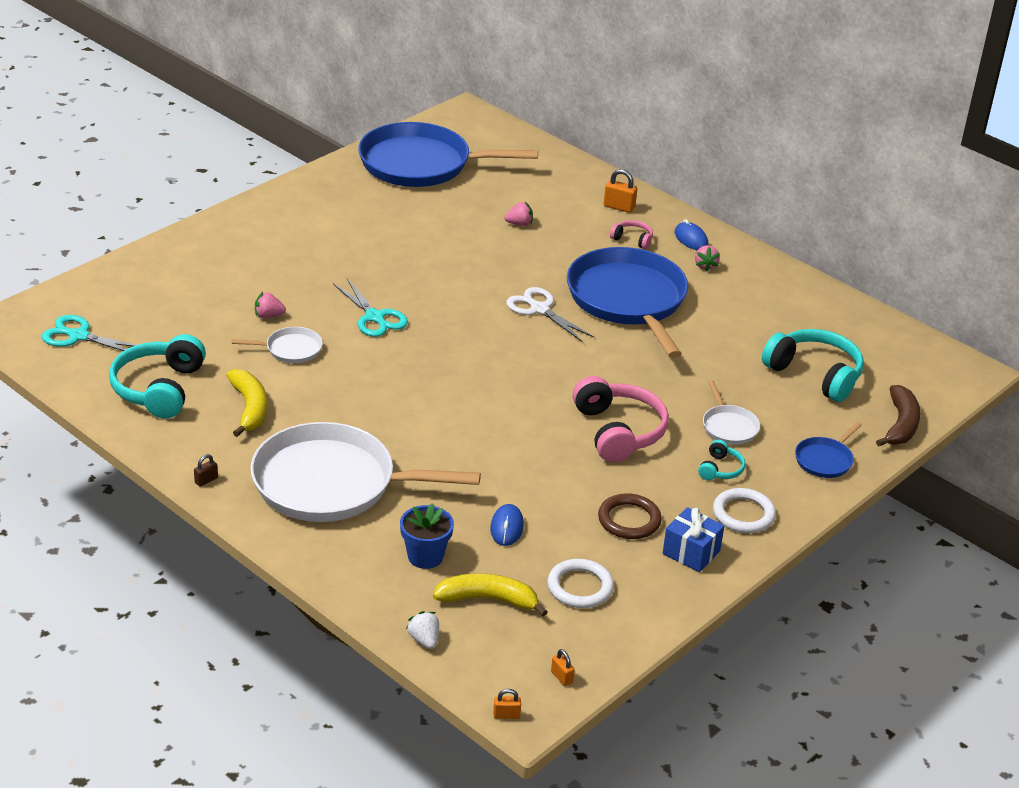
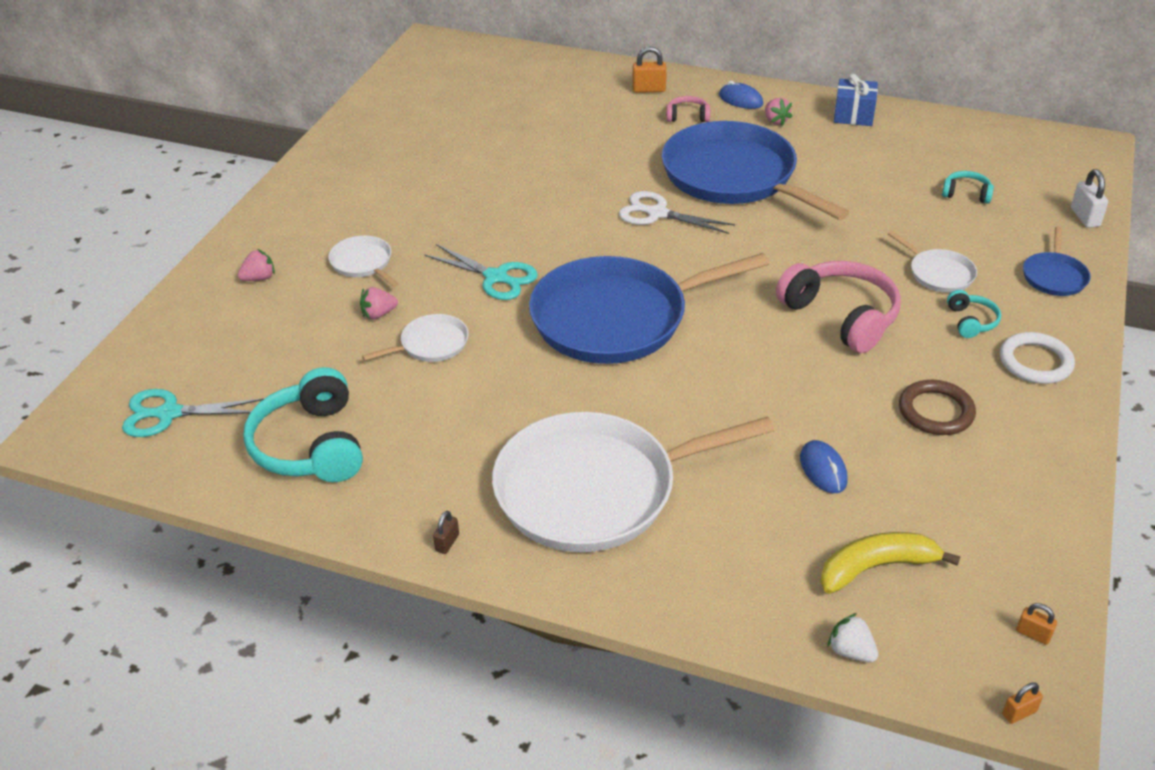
camera: 20 degrees left, 5 degrees up
(249, 408) = (434, 431): yellow banana -> none
(283, 275) = (363, 263): none -> white pan
(421, 164) = (423, 103): blue pan -> blue pan (617, 318)
(425, 556) = (767, 541): blue flower pot -> none
(519, 224) = (567, 134): pink strawberry -> pink strawberry (259, 278)
(580, 587) = (955, 511): white ring -> none
(691, 552) = (1026, 424): blue gift -> blue gift (853, 115)
(815, 374) = (966, 194): turquoise headphones -> turquoise headphones, size x0.48
(900, 425) = (1085, 217): brown banana -> white padlock

